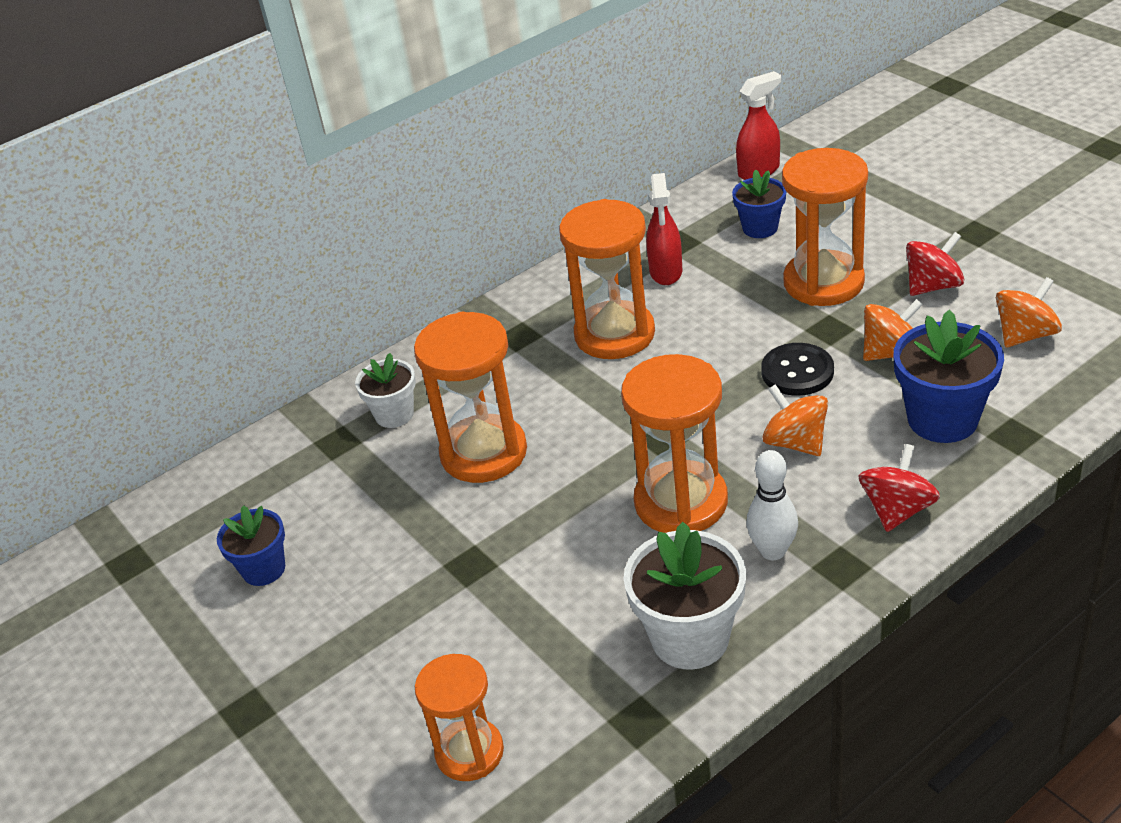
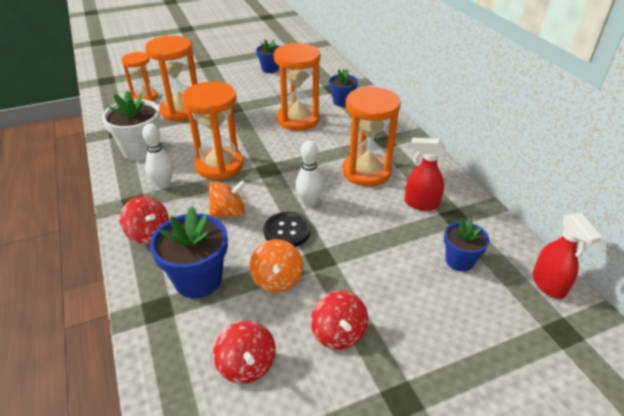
camera: 100 degrees right, 0 degrees up
(394, 414) = (342, 102): white flower pot -> blue flower pot
(722, 369) = (309, 202): none -> white bowling pin
(823, 282) = (374, 272): orange hourglass -> orange hourglass (181, 110)
(1025, 335) = (246, 365): orange spinning top -> red spinning top

